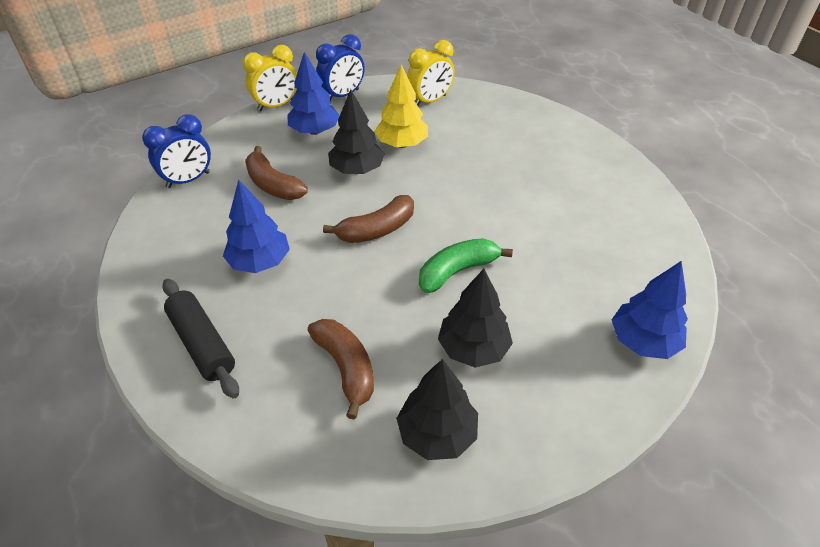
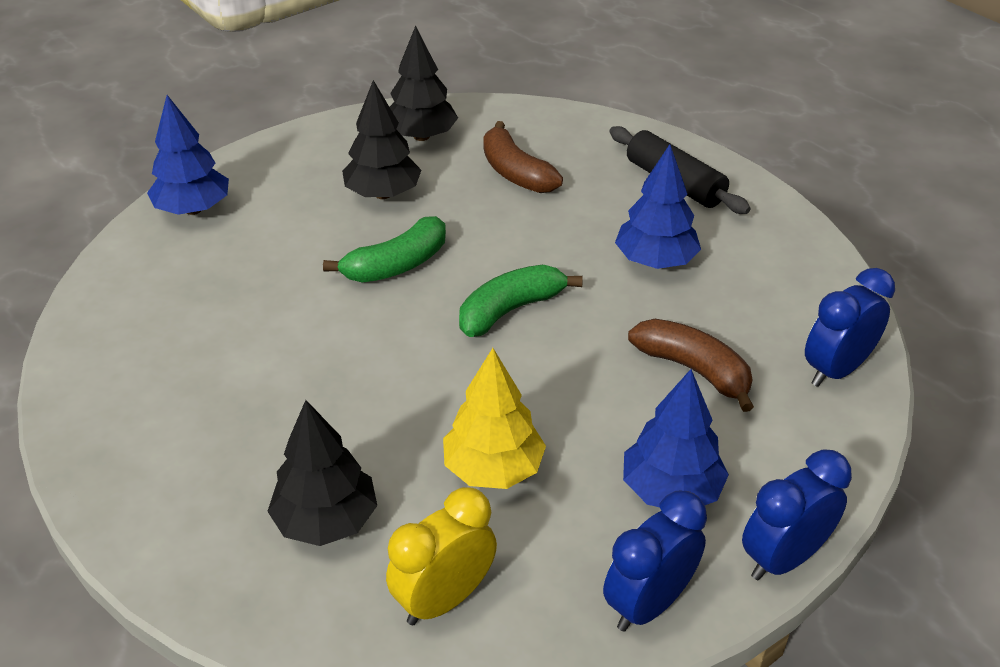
camera: 175 degrees right, 5 degrees down
(276, 105) = (783, 558): yellow clock -> blue clock
(357, 170) = (564, 407): black tree -> black tree (326, 521)
(377, 229) = (510, 310): brown banana -> green banana

